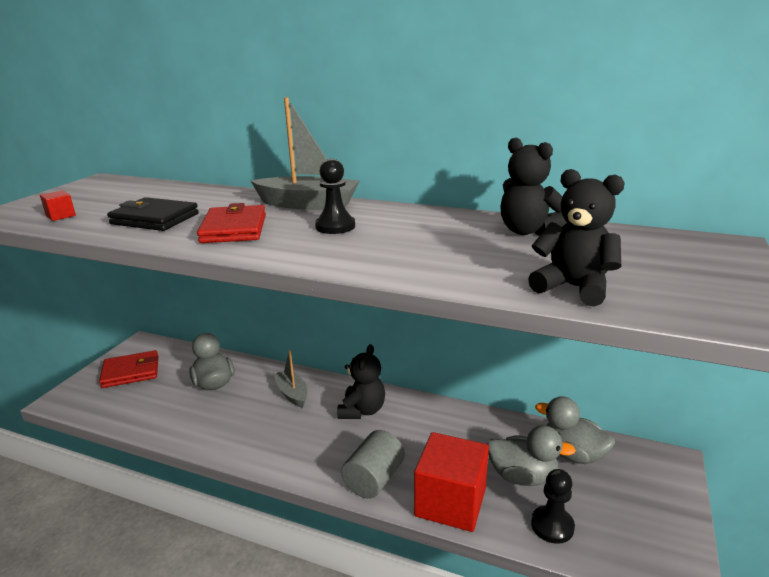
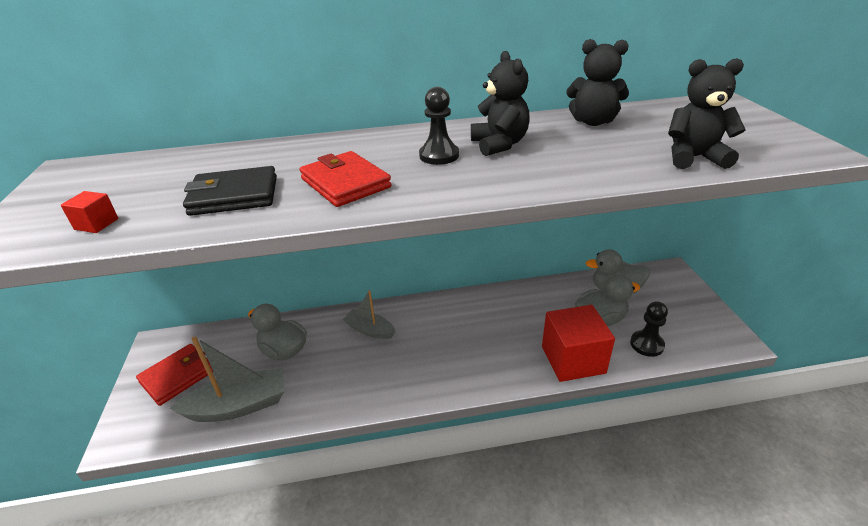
camera: 30 degrees left, 10 degrees up
(308, 204) = (375, 141): grey boat -> grey boat (238, 406)
(362, 410) = (443, 319): black teddy bear -> black teddy bear (499, 144)
(374, 479) = (505, 369): grey cylinder -> none

